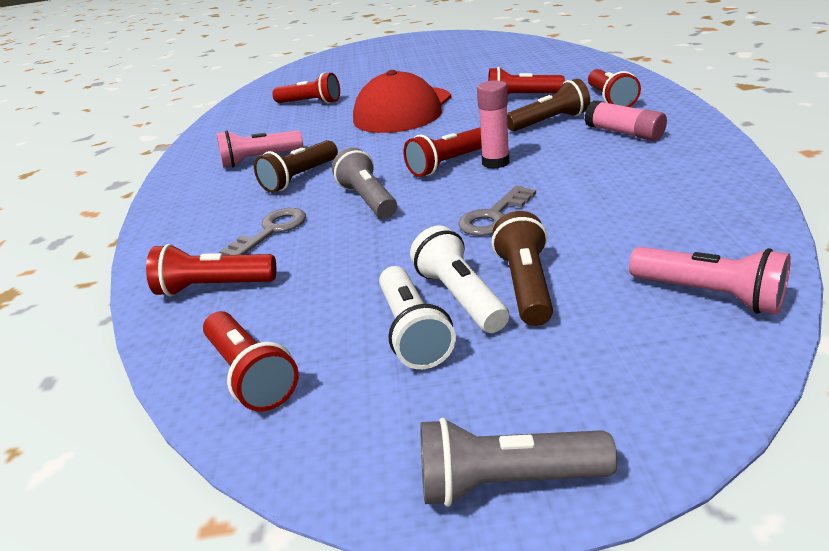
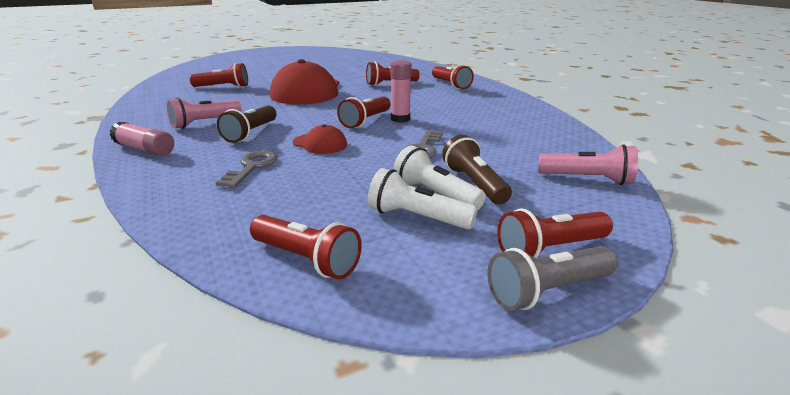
camera: 25 degrees left, 5 degrees down
(214, 287) = (226, 207): red flashlight -> red flashlight (550, 249)
(368, 200) = (320, 144): grey flashlight -> red cap
(413, 332) = (417, 217): white flashlight -> white flashlight turned 150 degrees clockwise
(549, 122) = (420, 96): brown flashlight -> none
(624, 133) = (473, 101): pink glue stick -> pink glue stick (145, 149)

